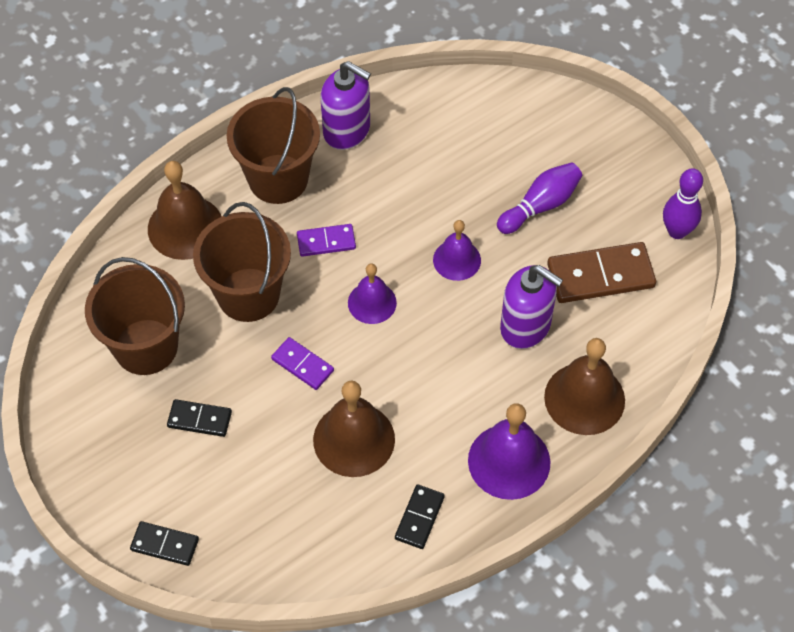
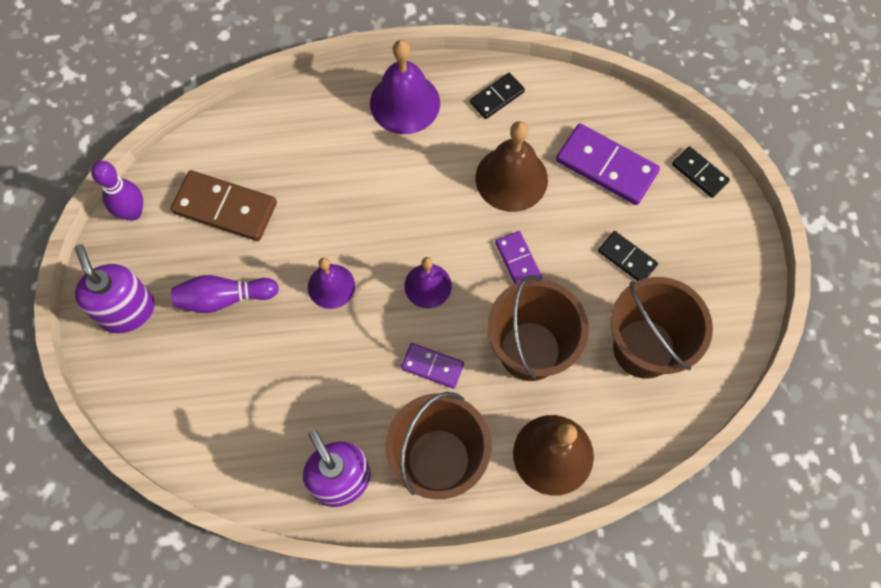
camera: 150 degrees left, 10 degrees up
(265, 501) = (606, 167): none -> purple domino
(526, 326) = (317, 197): purple soap dispenser -> purple soap dispenser (127, 311)
(584, 398) = (315, 119): brown bell -> none

